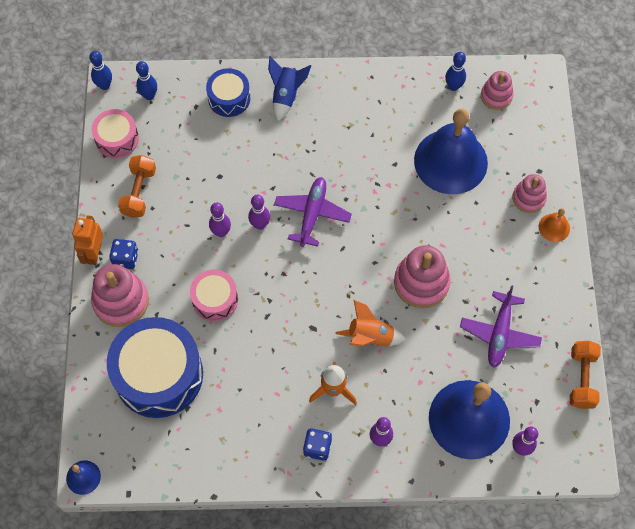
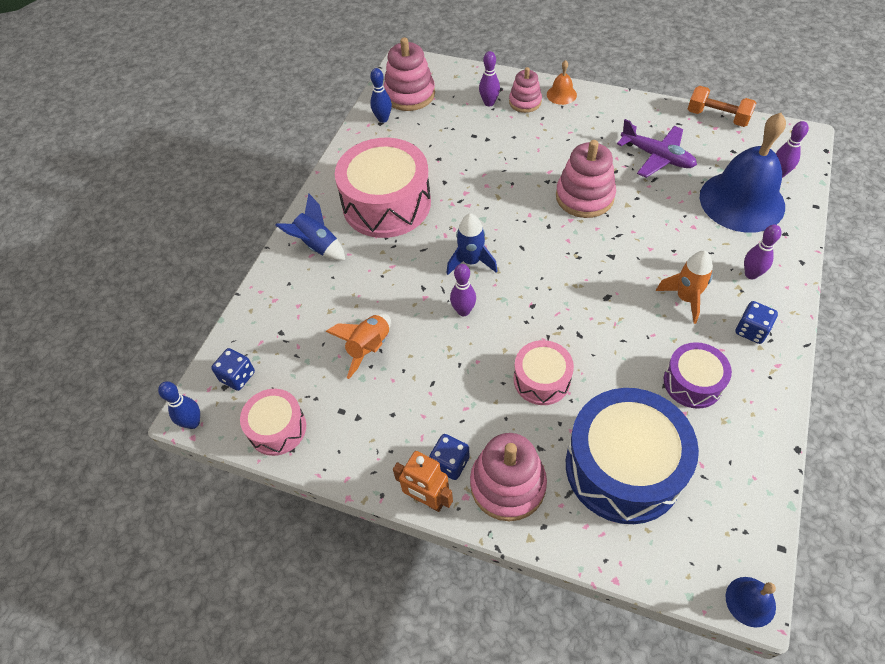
camera: 65 degrees left, 10 degrees down
(139, 192) = (364, 423): orange dumbbell -> none
(149, 95) = (237, 376): blue bowling pin -> blue dice
(221, 232) = (457, 350): purple bowling pin -> purple bowling pin (489, 103)
(229, 98) = (290, 297): blue drum -> none
(249, 410) = (692, 382): none -> purple drum
(312, 214) = (471, 261): purple plane -> blue rocket
(351, 128) = (386, 204): none -> pink drum
(370, 337) = (633, 252): orange rocket -> orange rocket (369, 348)
(450, 161) = (462, 142): blue bell -> none
(496, 96) = (409, 94): pink stacking toy -> pink stacking toy, size x1.61

